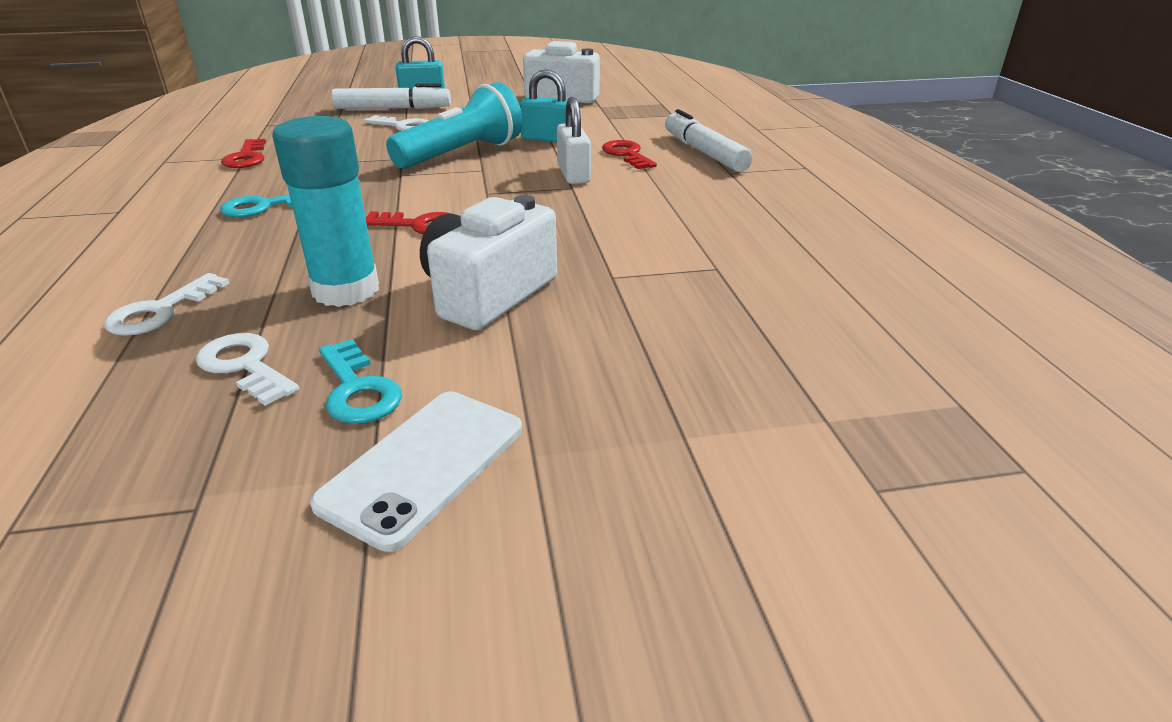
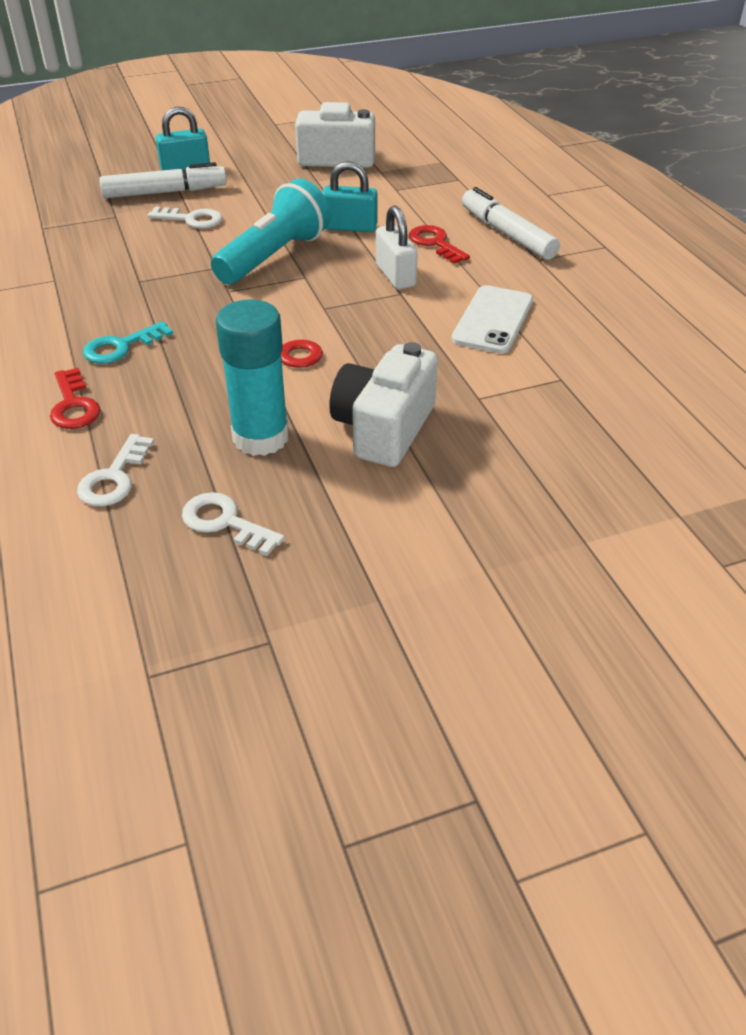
camera: 10 degrees left, 10 degrees up
(246, 157) = (57, 281): red key -> red key (74, 405)
(358, 389) = (328, 532): turquoise key -> none
(424, 465) = (412, 588): white phone -> white phone (493, 320)

